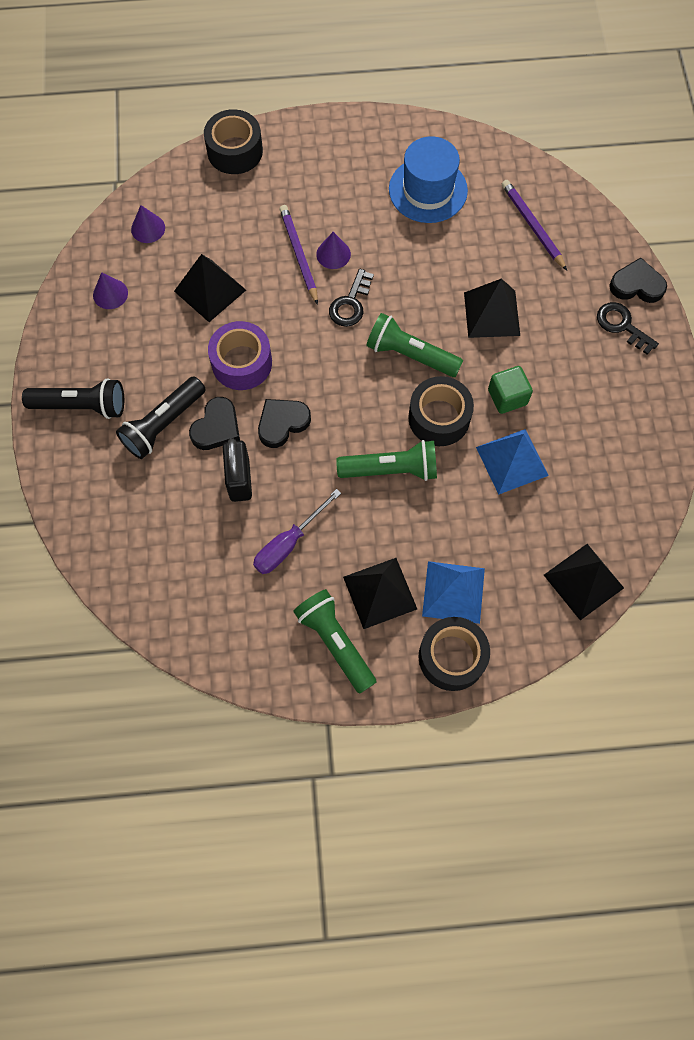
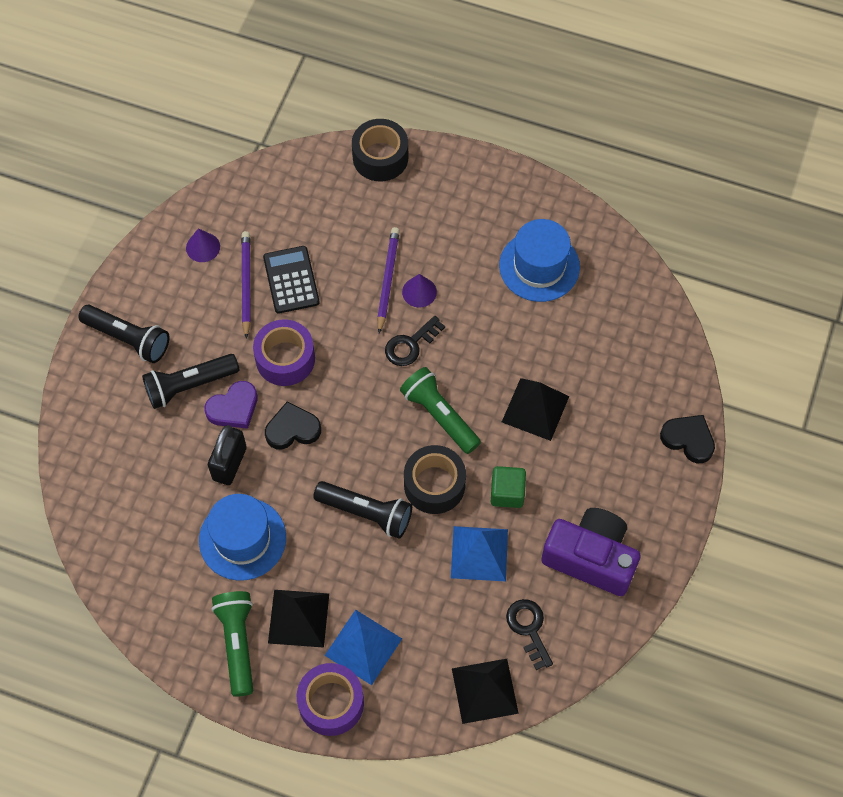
camera: 25 degrees right, 5 degrees down
(148, 228) = (266, 199): purple cone -> none
(210, 290) = (291, 280): black pyramid -> black calculator
(216, 427) = (233, 408): black heart -> purple heart
(288, 543) = (242, 539): purple screwdriver -> blue hat
(391, 469) = (366, 513): green flashlight -> black flashlight
(452, 657) = (331, 703): black tape -> purple tape
(532, 226) = (620, 341): purple pencil -> purple pencil (246, 284)
(611, 422) = (591, 558): none -> purple camera
(622, 326) = (652, 472): black key -> black key (529, 629)

